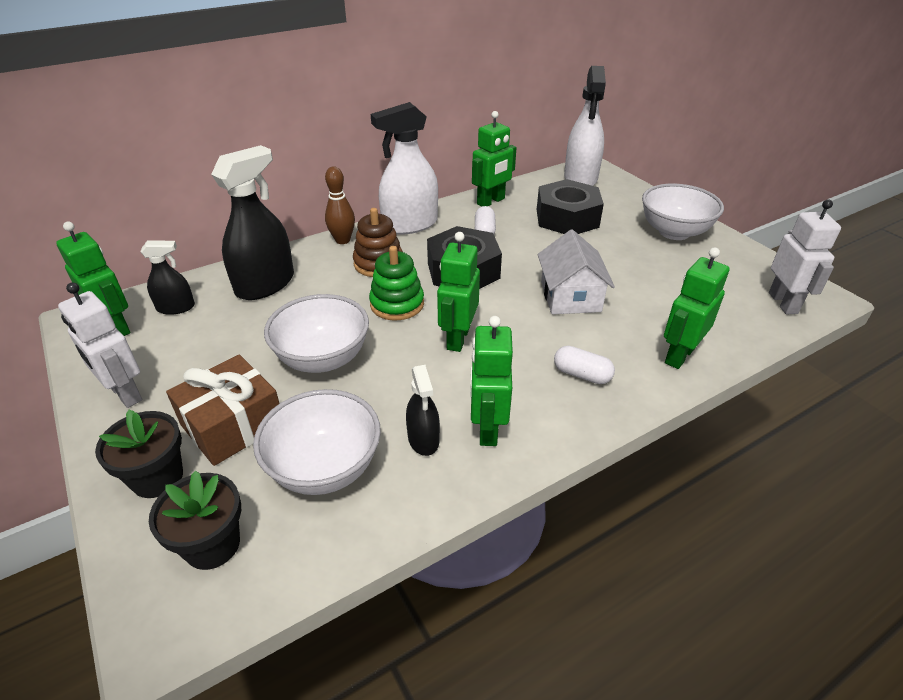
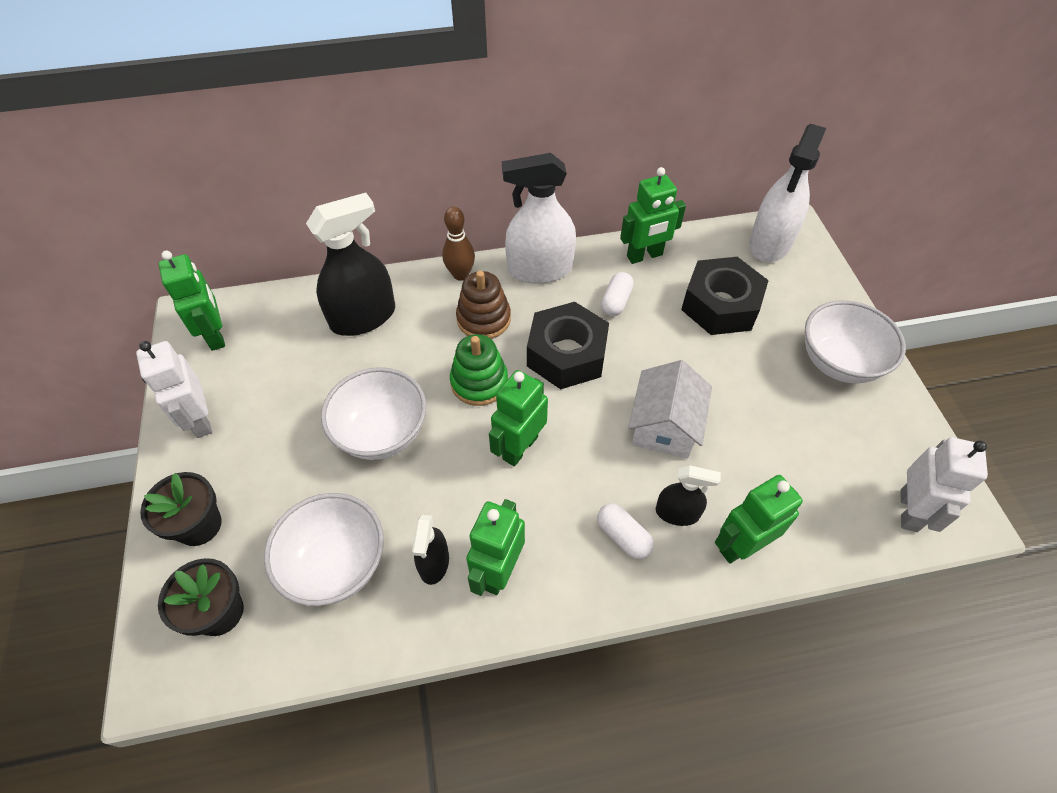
camera: 20 degrees right, 15 degrees up
(176, 307) = (273, 325): black spray bottle -> black spray bottle (677, 513)
(233, 424) = (276, 487): brown gift -> none

